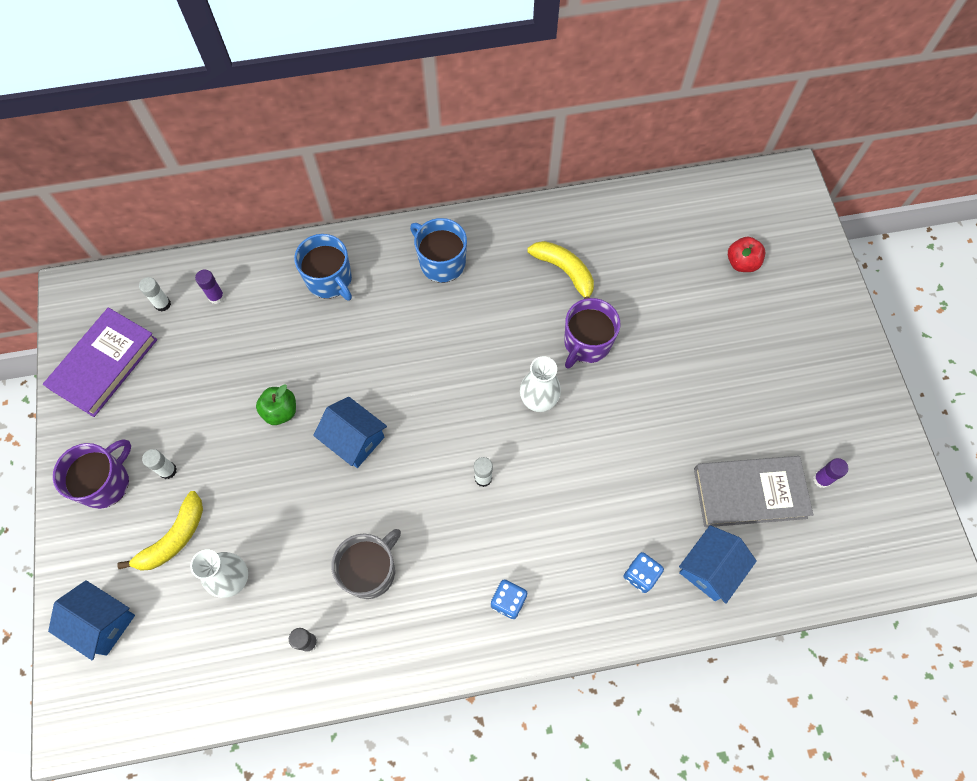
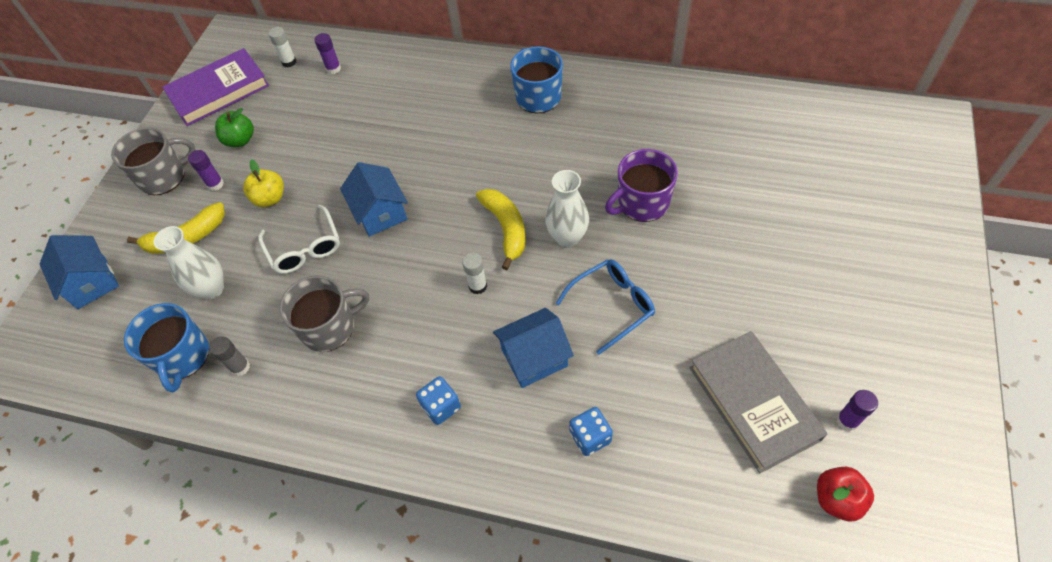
camera: 30 degrees right, 10 degrees down
(105, 482) = (164, 177): purple mug -> grey mug
(168, 470) = (215, 184): white glue stick -> purple glue stick
(235, 465) = (270, 198): none -> yellow apple
(280, 411) = (331, 169): green apple -> green apple (240, 140)
(301, 503) = (304, 247): none -> white glasses
(330, 280) = (432, 82): blue mug -> blue mug (183, 357)
(565, 272) = (651, 137): yellow banana -> yellow banana (506, 228)
(605, 452) = (611, 306): none -> blue glasses
(710, 568) = (671, 462): blue house -> blue house (534, 357)
(741, 263) = (844, 181): red apple -> red apple (837, 499)
(750, 493) = (753, 403): grey book -> grey book turned 45 degrees clockwise

